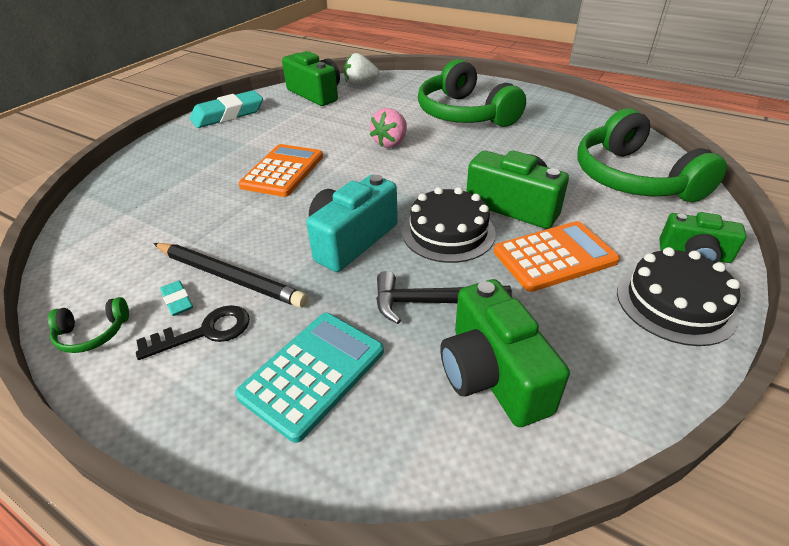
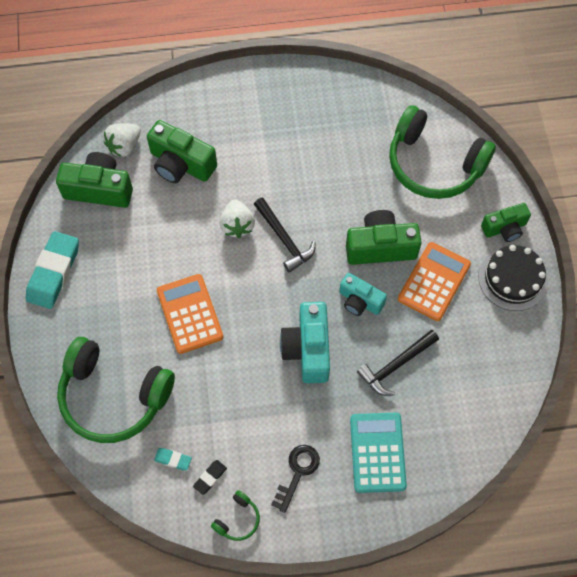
camera: 40 degrees left, 25 degrees up
(128, 282) = (210, 478): none -> black eraser
(178, 301) = (257, 467): turquoise eraser -> turquoise eraser (173, 459)
(229, 277) = (267, 430): black pencil -> none
(390, 143) = (237, 225): pink strawberry -> white strawberry
(421, 165) = (284, 239): none -> black hammer
(448, 232) = (360, 301): black cake -> turquoise camera
(464, 114) = (260, 144): green headphones -> green headphones (113, 397)
(492, 374) = (458, 390): green camera -> green camera (181, 164)

